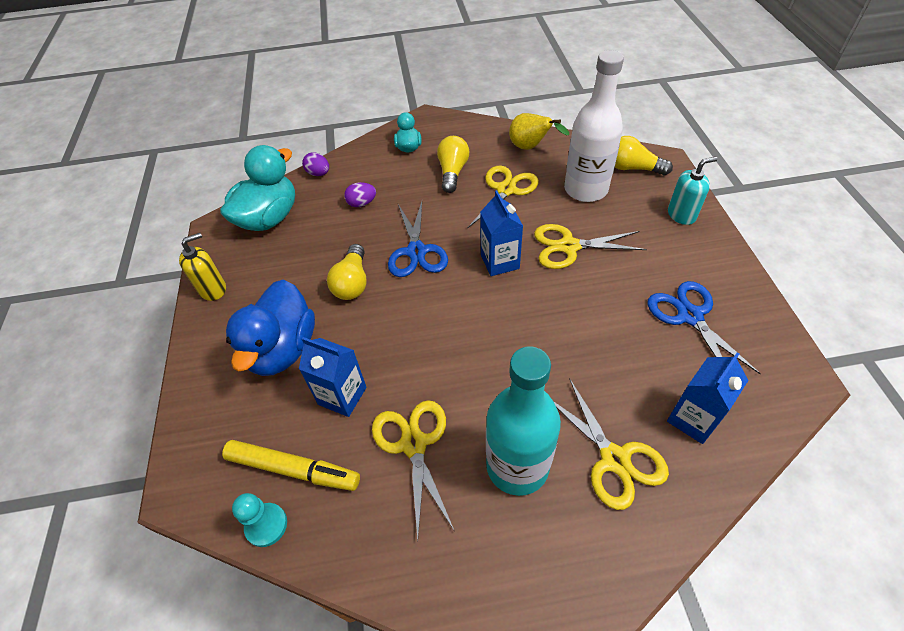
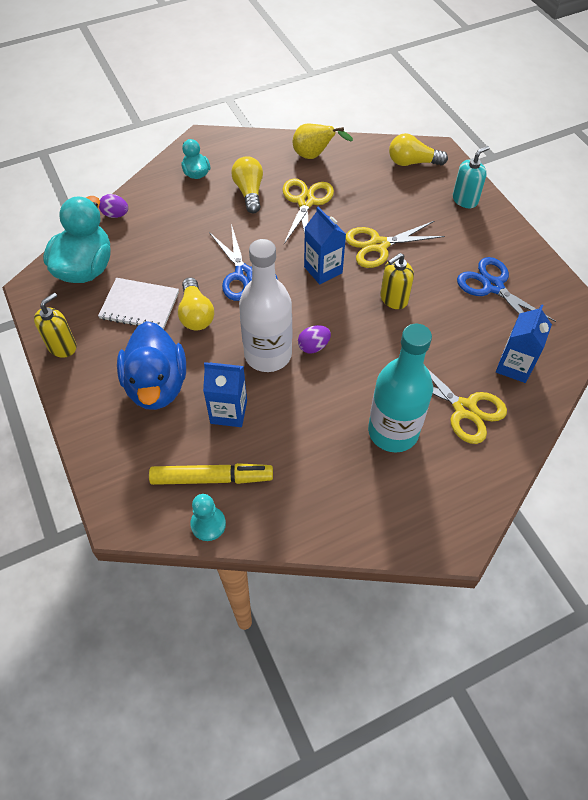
camera: 20 degrees left, 5 degrees up
(302, 263) = (140, 305): none -> white notebook
(362, 203) = (173, 238): purple egg -> purple egg (313, 346)
(414, 444) = (305, 435): yellow scissors -> none
(567, 308) = (393, 299): none -> yellow soap dispenser
(585, 189) = (377, 190): white bottle -> white bottle (268, 354)

